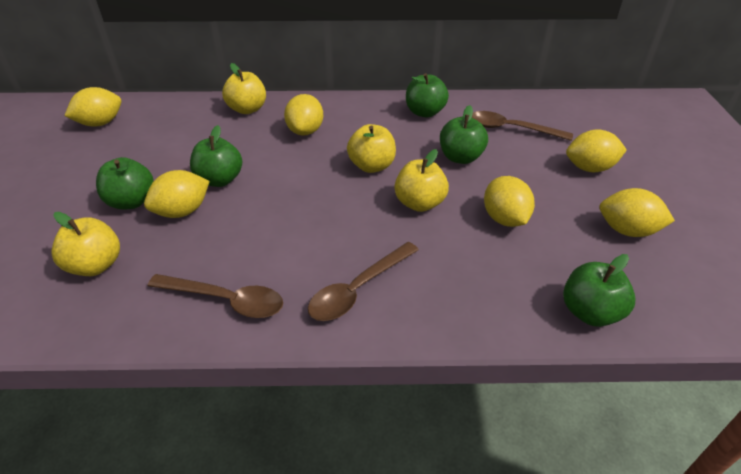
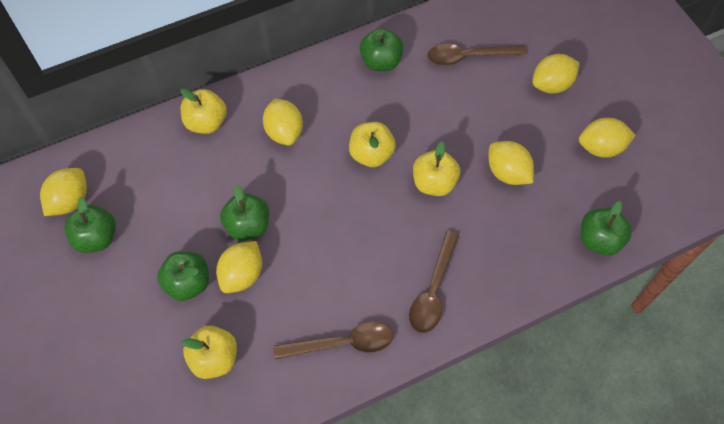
camera: 25 degrees left, 20 degrees up
(460, 157) = (441, 113): green apple -> green apple (96, 238)

